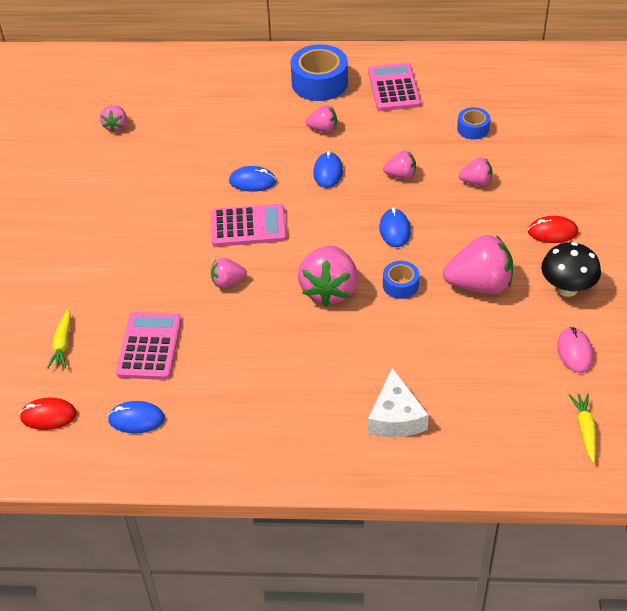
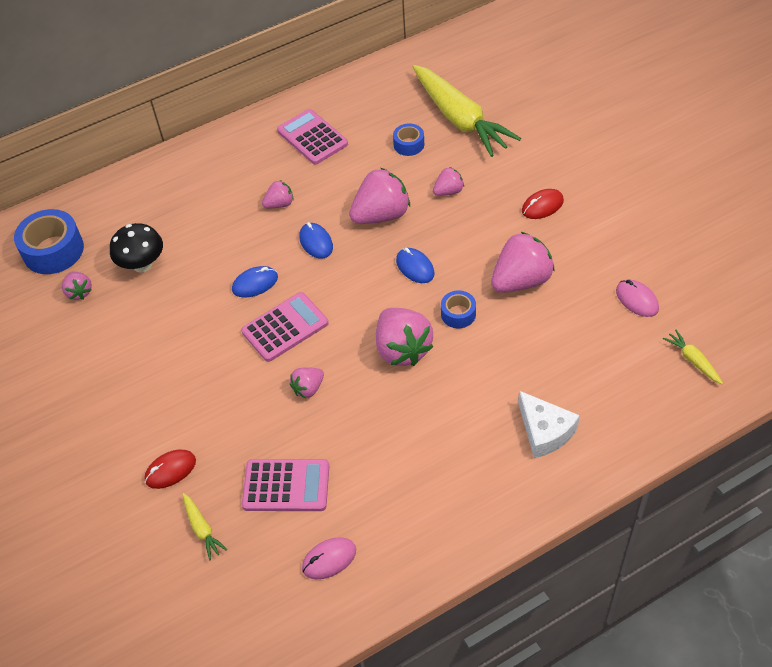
camera: 30 degrees left, 5 degrees up
(48, 416) = (245, 603): red mouse -> red mouse (170, 470)
(136, 419) = (329, 559): blue mouse -> pink mouse
(150, 346) = (286, 486): pink calculator -> pink calculator turned 120 degrees clockwise
(319, 83) = (242, 162): blue tape -> blue tape (53, 250)
(401, 175) = (381, 215): pink strawberry -> pink strawberry, size x1.90
(537, 127) = (460, 119): none -> yellow carrot
(567, 288) = (590, 249): black mushroom -> black mushroom (142, 265)

